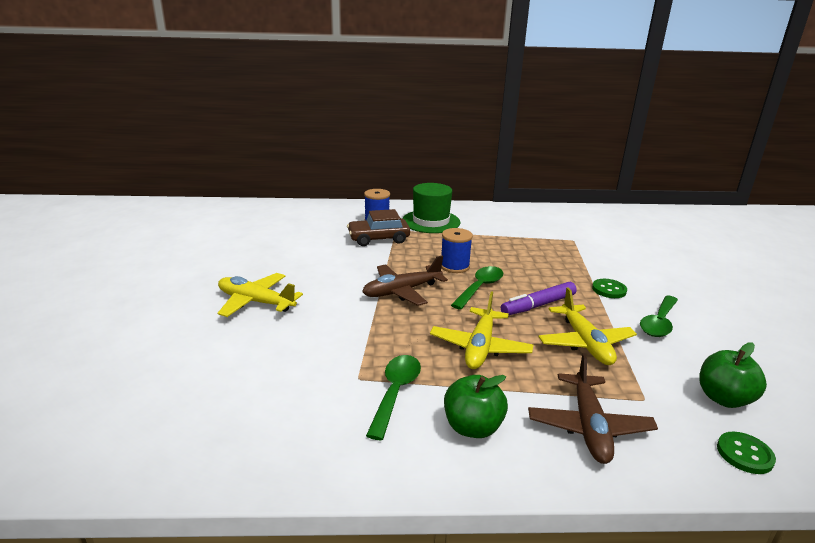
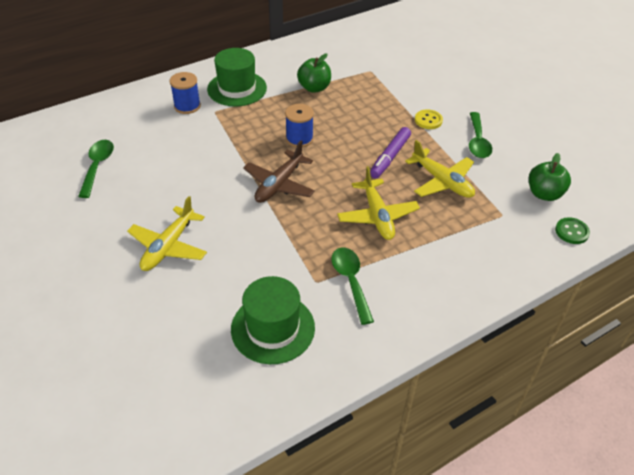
camera: 30 degrees left, 20 degrees up
(255, 302) = (168, 246): yellow plane -> yellow plane turned 60 degrees counterclockwise
(272, 400) = (273, 328): none -> green hat
(378, 239) = (208, 129): brown car -> none
(472, 427) = (418, 285): green apple -> green apple (314, 88)
(480, 287) = (336, 155): green spoon -> green spoon (97, 166)
(589, 426) = (483, 251): brown plane -> none
(609, 290) = (428, 120): green button -> yellow button

